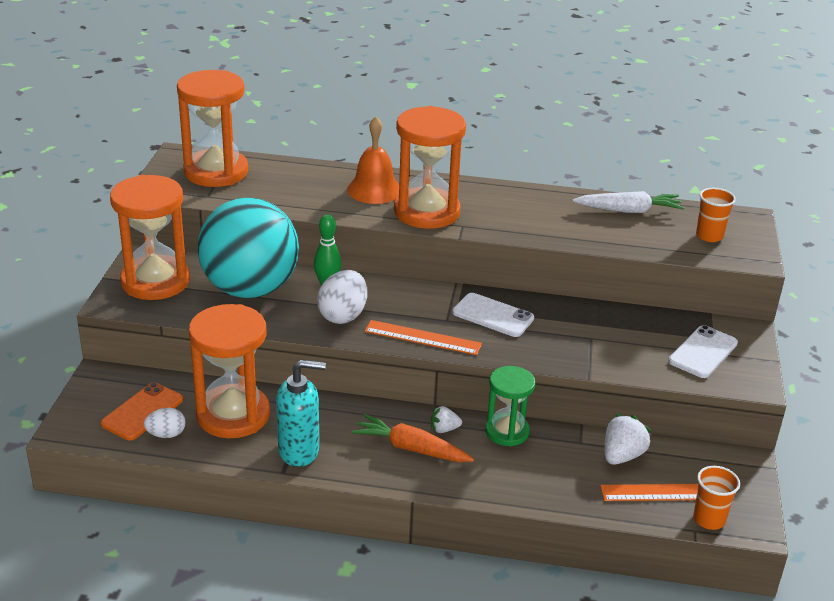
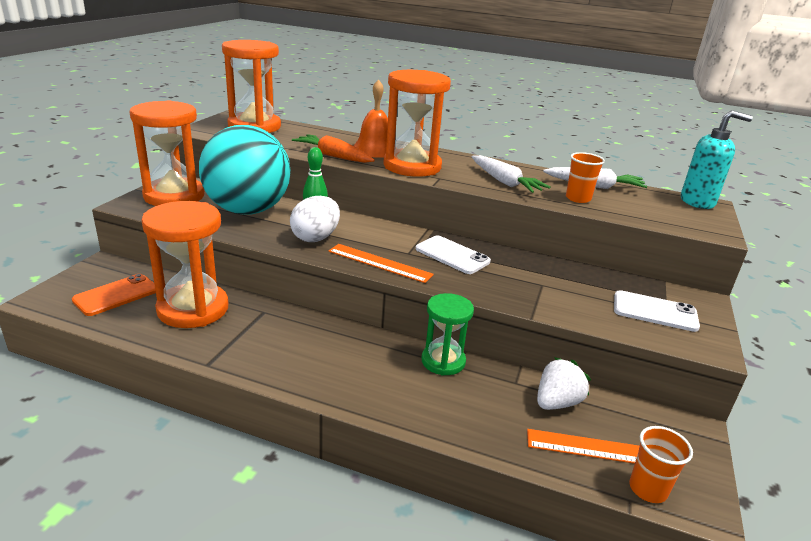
camera: 10 degrees right, 5 degrees down
(166, 434) = (123, 316): white egg -> none
(299, 451) = (234, 348): turquoise soap dispenser -> turquoise soap dispenser (697, 202)
(411, 448) = (342, 362): orange carrot -> orange carrot (333, 156)
(444, 429) = (382, 350): white strawberry -> none
(533, 221) = (504, 182): none -> white carrot
(703, 352) = (654, 311): white phone -> white phone turned 60 degrees clockwise
(709, 236) = (669, 211): orange cup -> orange cup (578, 198)

